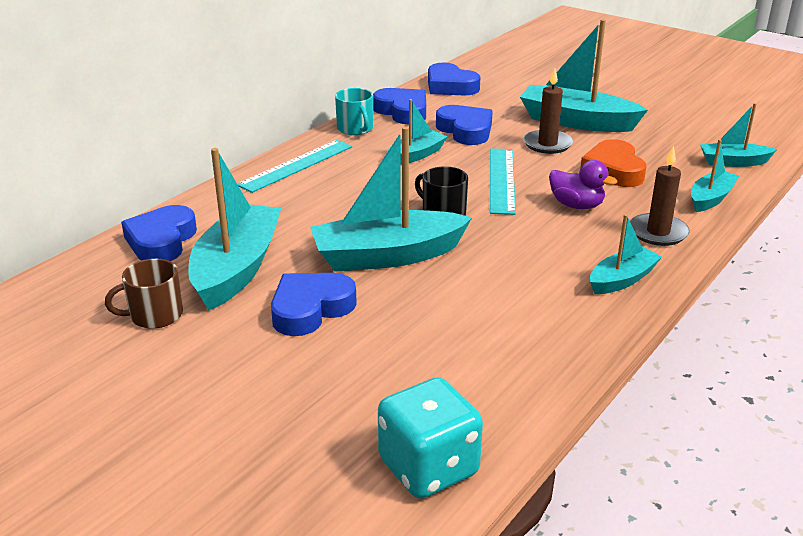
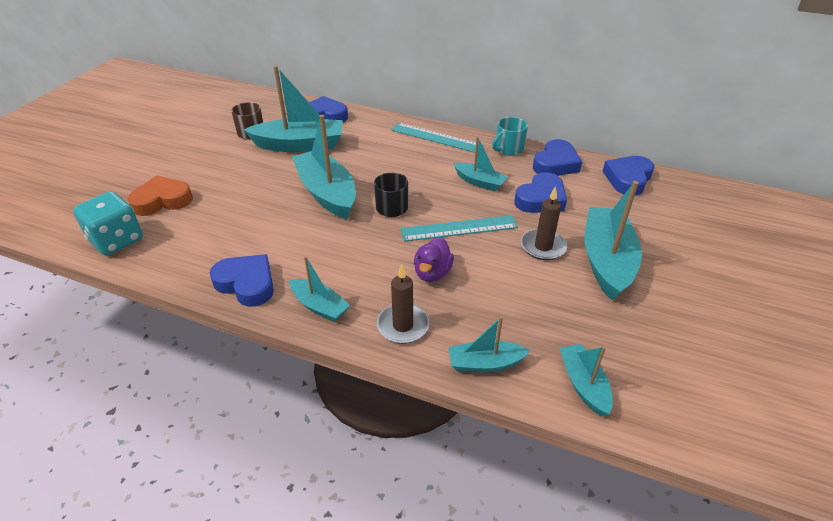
camera: 75 degrees right, 10 degrees up
(310, 309) = (261, 177): blue heart -> blue heart (246, 284)
(613, 170) = (512, 292): orange heart -> orange heart (162, 200)
(710, 198) = (485, 363): turquoise boat -> turquoise boat turned 150 degrees clockwise

